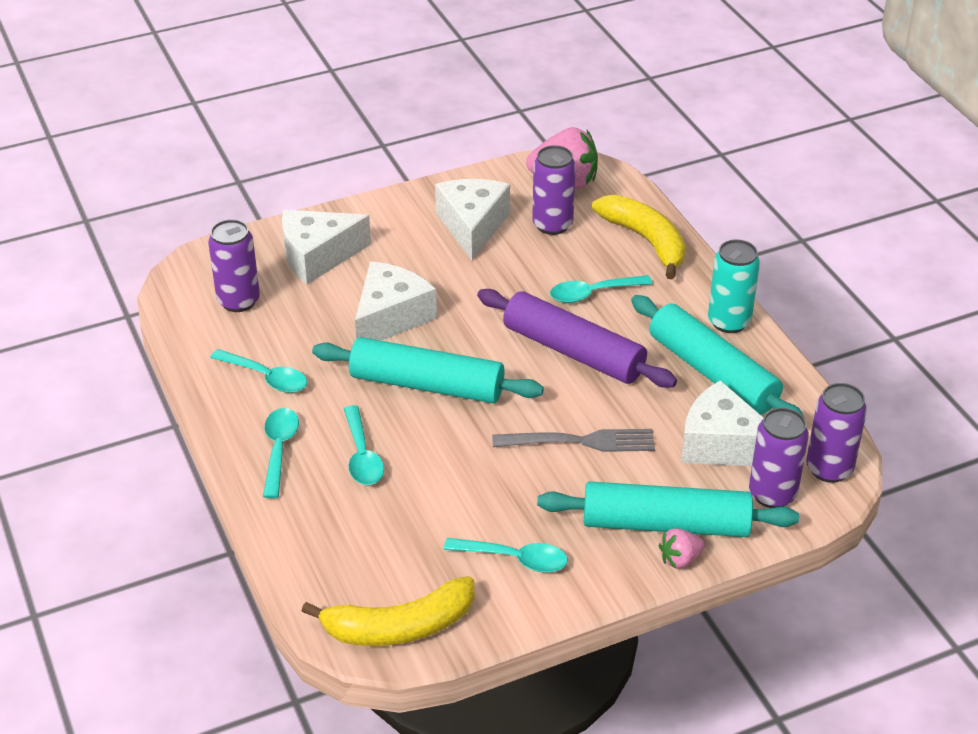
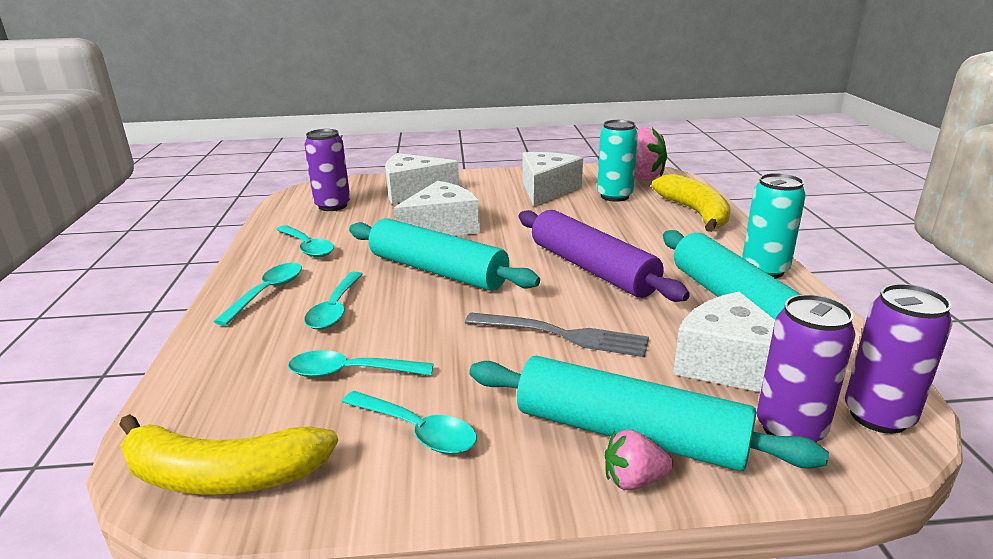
camera: 20 degrees right, 15 degrees down
(552, 225) = (614, 196): purple can -> turquoise can
(592, 293) = (630, 236): turquoise spoon -> turquoise spoon (350, 372)

